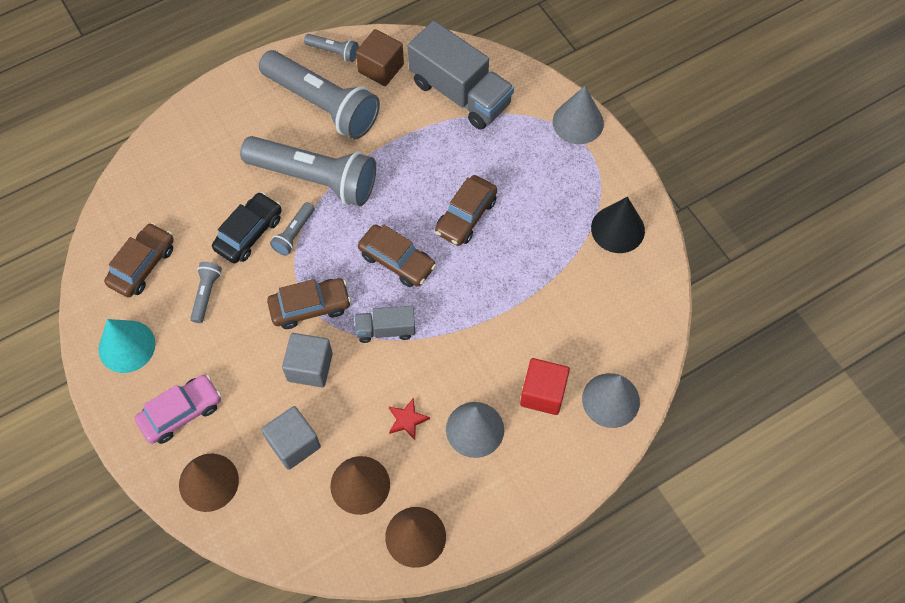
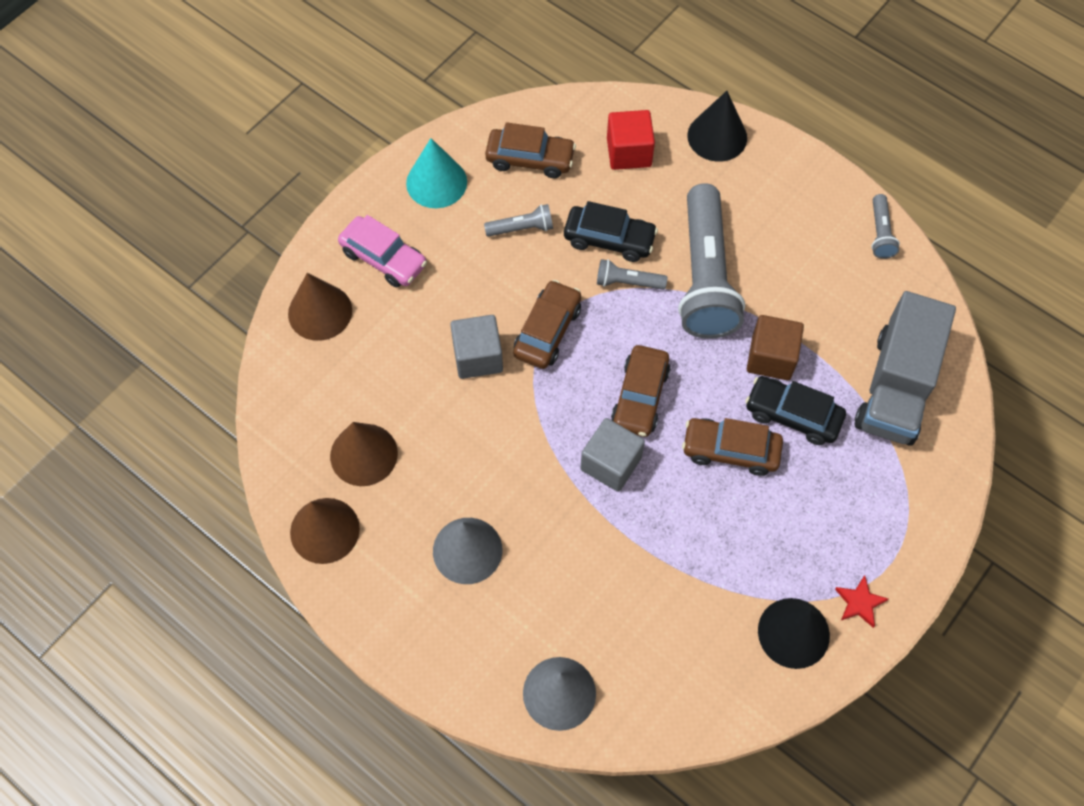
camera: 70 degrees right, 0 degrees up
(194, 123) = (717, 136): none -> black cone
(294, 444) = (387, 374): grey cube -> grey cube (611, 463)
(310, 307) = (547, 331): brown car -> brown car turned 120 degrees counterclockwise
(322, 104) = (804, 248): grey flashlight -> none
(381, 68) = (884, 290): brown cube -> brown cube (771, 358)
(386, 330) = (551, 416): grey truck -> none
(407, 420) = (453, 475): red star -> red star (859, 603)
(455, 165) = (792, 415): none -> black car
(543, 393) = (538, 611): red cube -> red cube (629, 152)
(578, 122) = (925, 537): grey cone -> none

